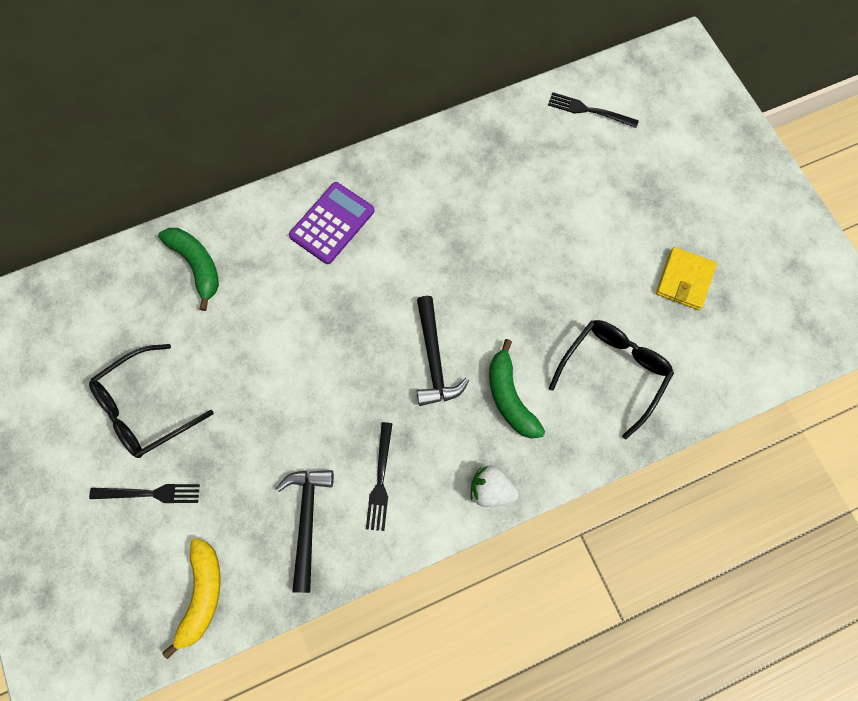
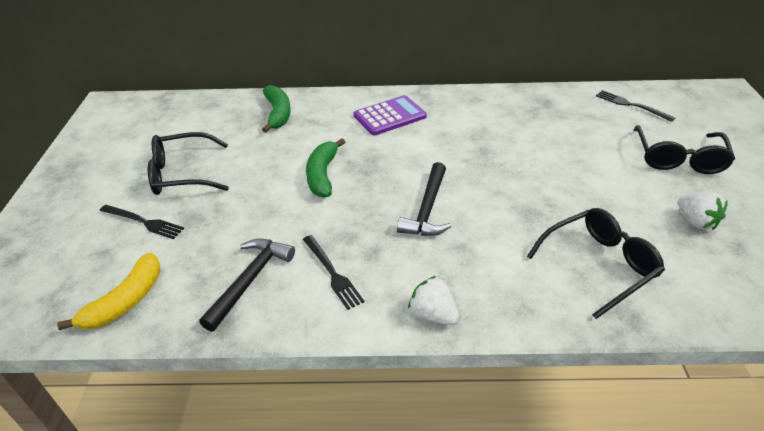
camera: 25 degrees right, 30 degrees down
(380, 480) = (332, 273): black fork -> black fork turned 60 degrees counterclockwise
(509, 397) = (485, 253): green banana -> green banana (323, 175)
(653, 189) = (678, 158): none -> black glasses
(684, 280) = (696, 221): yellow wallet -> white strawberry

